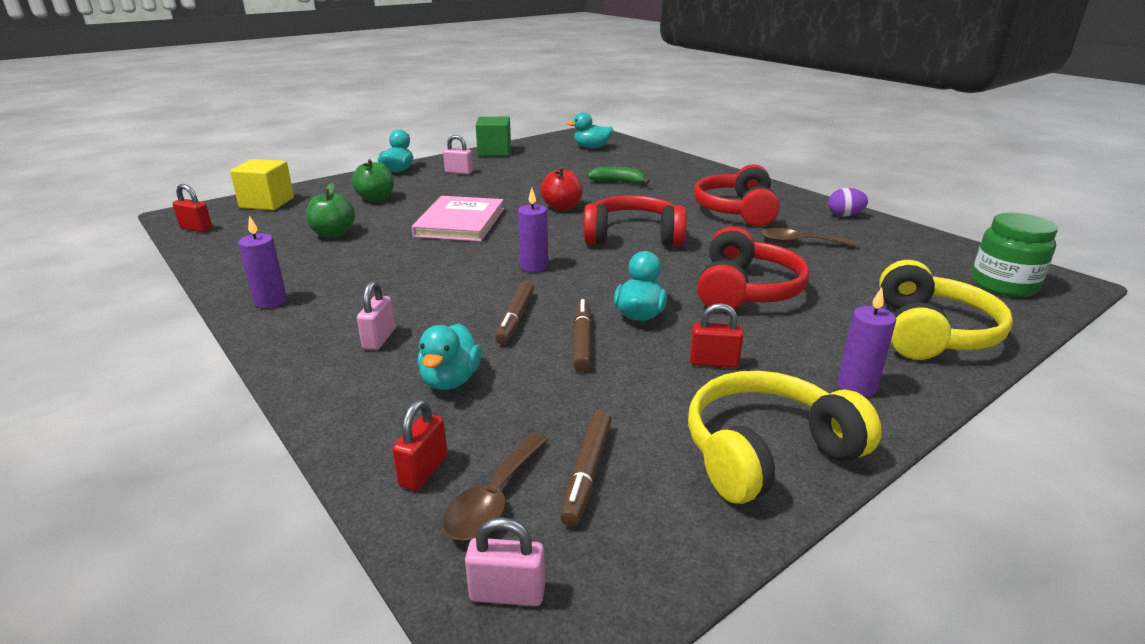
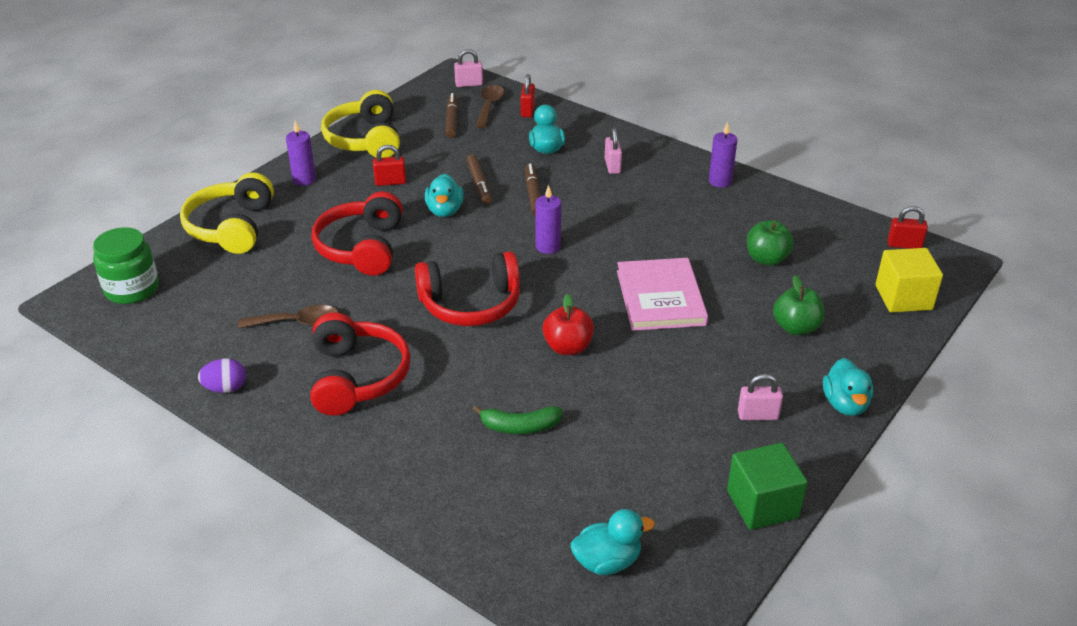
camera: 165 degrees right, 10 degrees up
(766, 452) = (365, 139): yellow headphones -> yellow headphones turned 120 degrees clockwise

